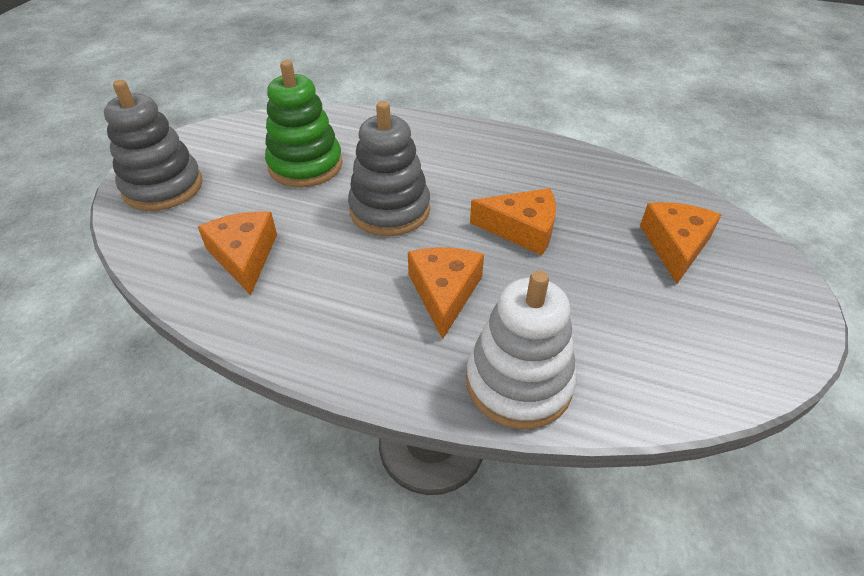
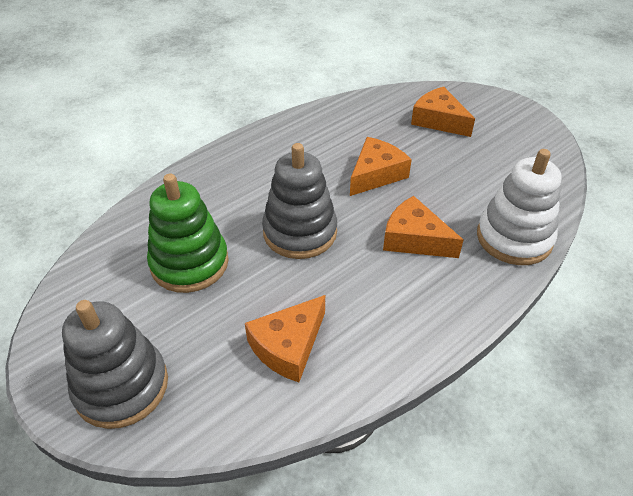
camera: 60 degrees left, 0 degrees up
(244, 256) = (288, 346): orange cheese -> orange cheese turned 60 degrees counterclockwise

